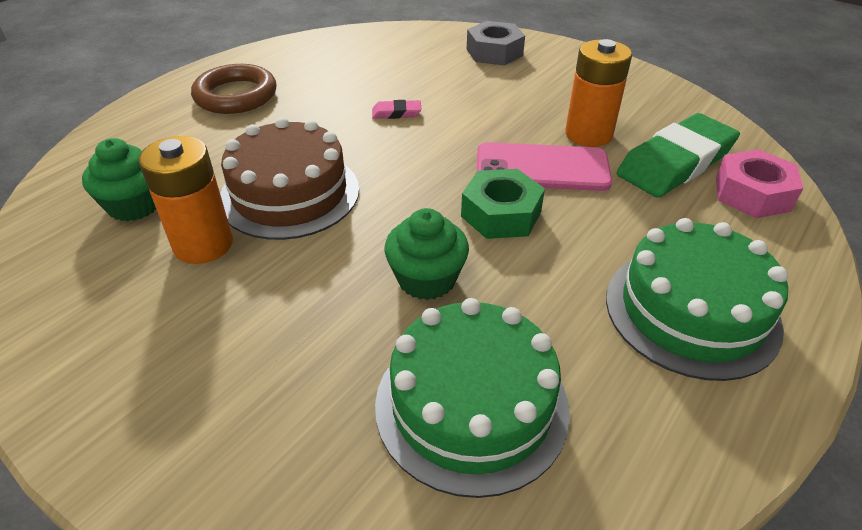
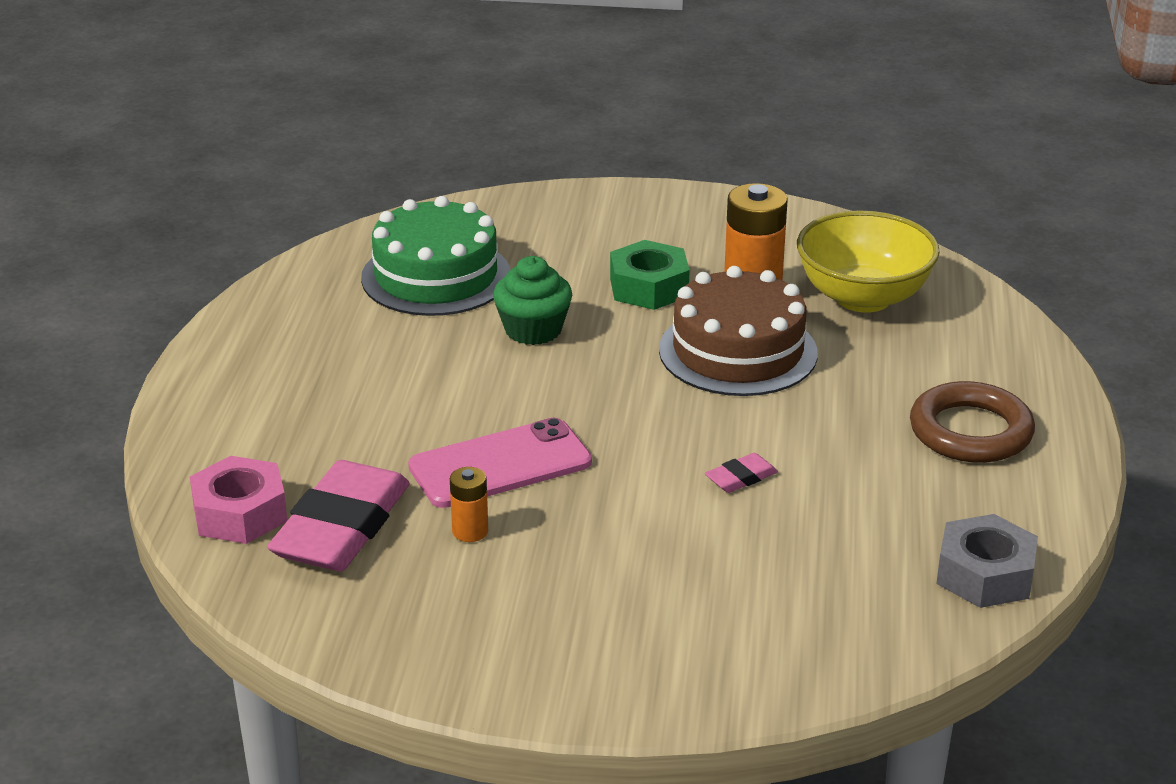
camera: 150 degrees right, 10 degrees down
(135, 205) = (863, 297): green cupcake -> yellow bowl
(494, 52) = (717, 646): grey nut -> grey nut (985, 575)
(501, 214) = (509, 401): green nut -> green nut (648, 287)
(588, 134) = (470, 531): orange battery -> orange battery, size x0.52
(676, 162) = (341, 526): green eraser -> pink eraser
(691, 311) = (289, 378): green cake -> none

